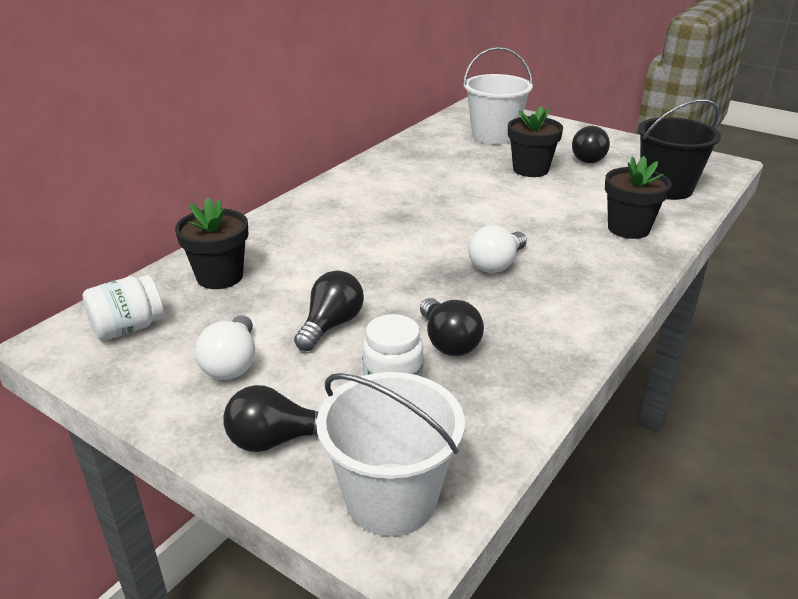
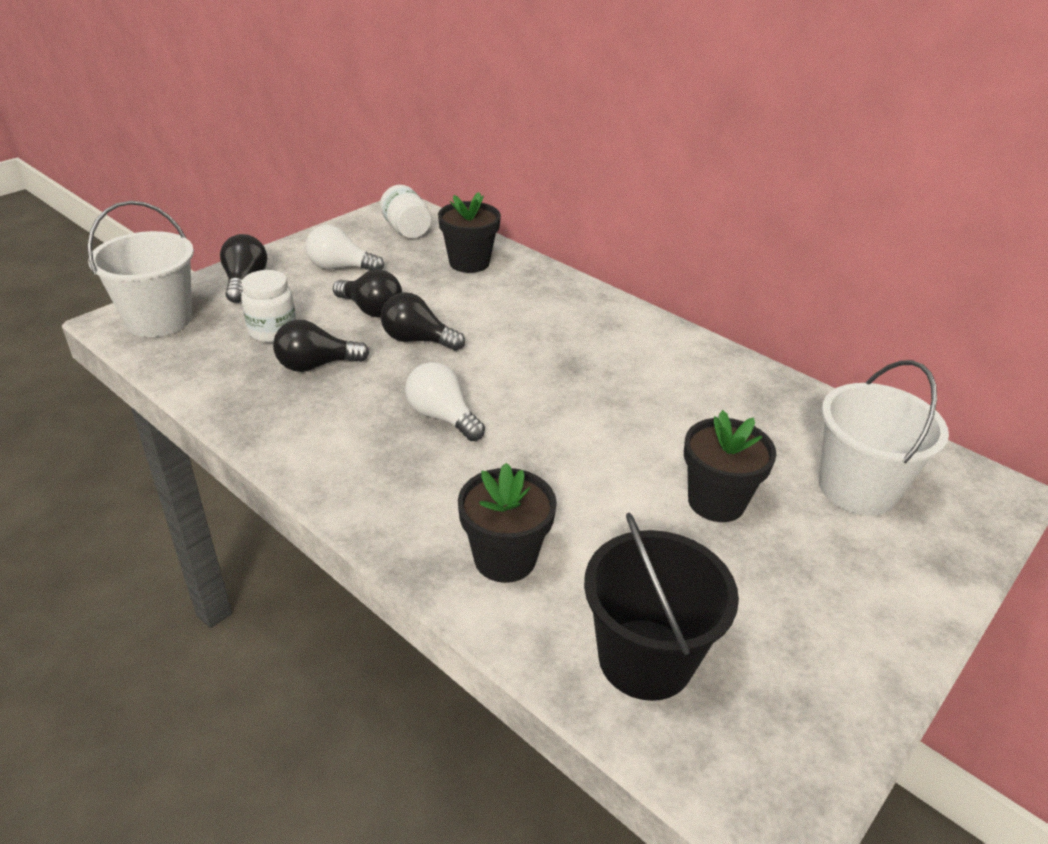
camera: 95 degrees right, 5 degrees up
(588, 158) = (774, 586): black light bulb -> black light bulb (417, 340)

